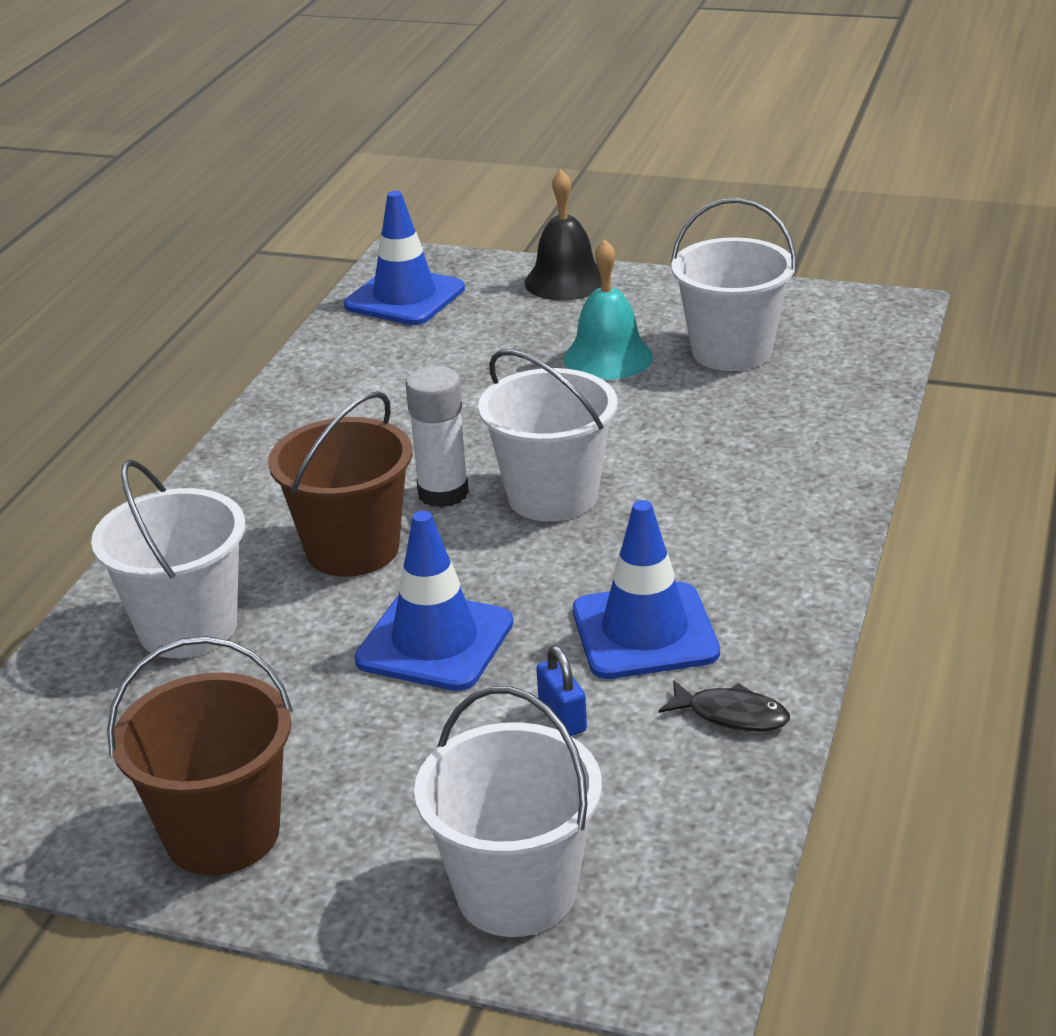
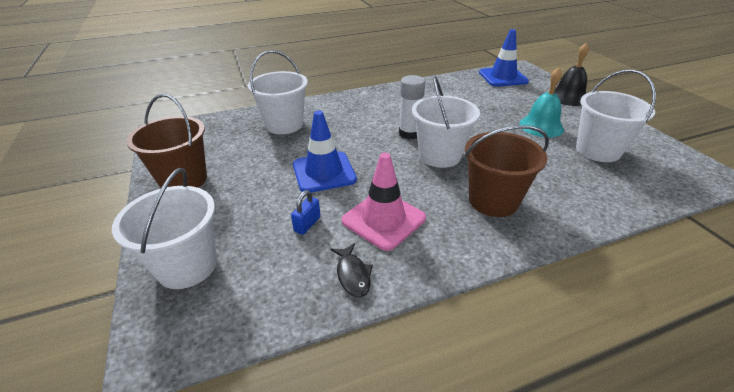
camera: 50 degrees right, 5 degrees up
(352, 549) = (356, 132): brown bucket -> brown bucket (493, 201)
(644, 632) = (383, 219): blue traffic cone -> pink traffic cone

